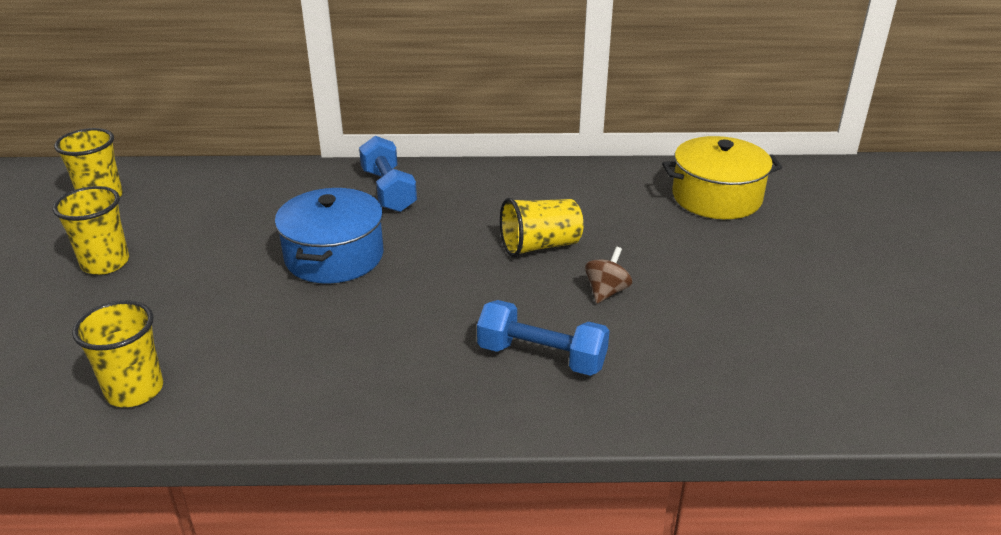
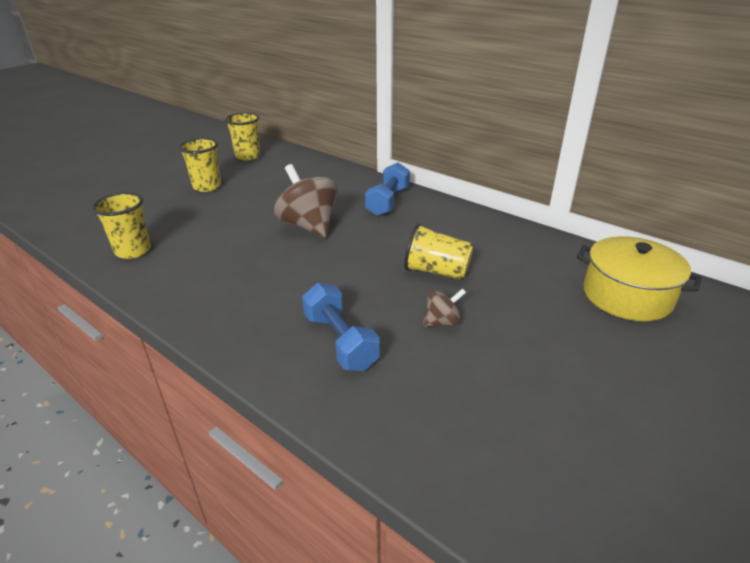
camera: 40 degrees right, 0 degrees up
(334, 256) = (309, 226): blue pot -> brown spinning top

